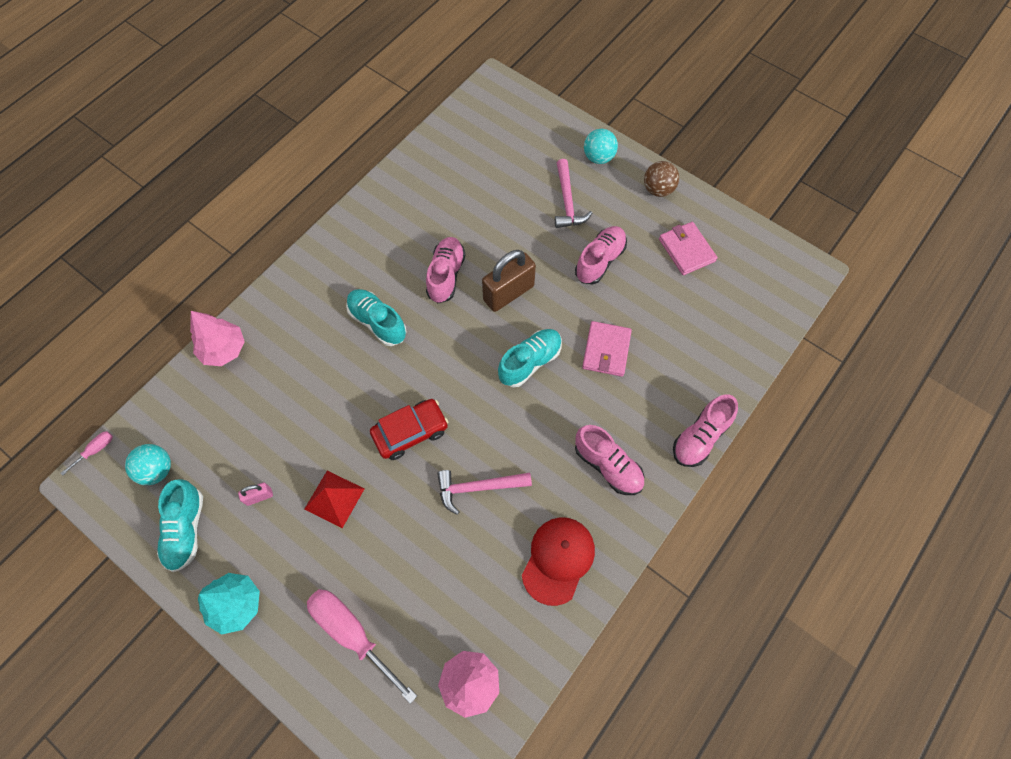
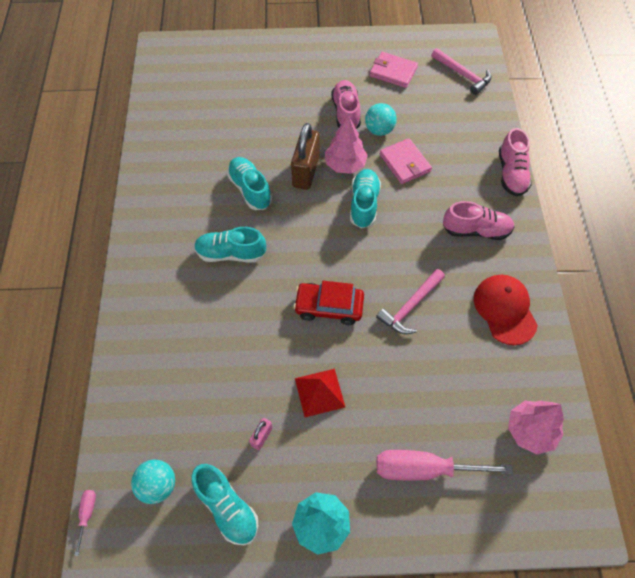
camera: 40 degrees left, 5 degrees down
(224, 349) = (126, 358): pink tree -> pink tree (345, 165)
(410, 432) = (329, 307): red car -> red car turned 105 degrees counterclockwise
(446, 275) = (250, 189): pink shoe -> turquoise shoe
(567, 201) = (287, 90): pink hammer -> pink hammer (462, 75)
(598, 157) = (281, 51): turquoise ball -> turquoise ball (379, 130)
(658, 189) = (339, 47): brown ball -> none

